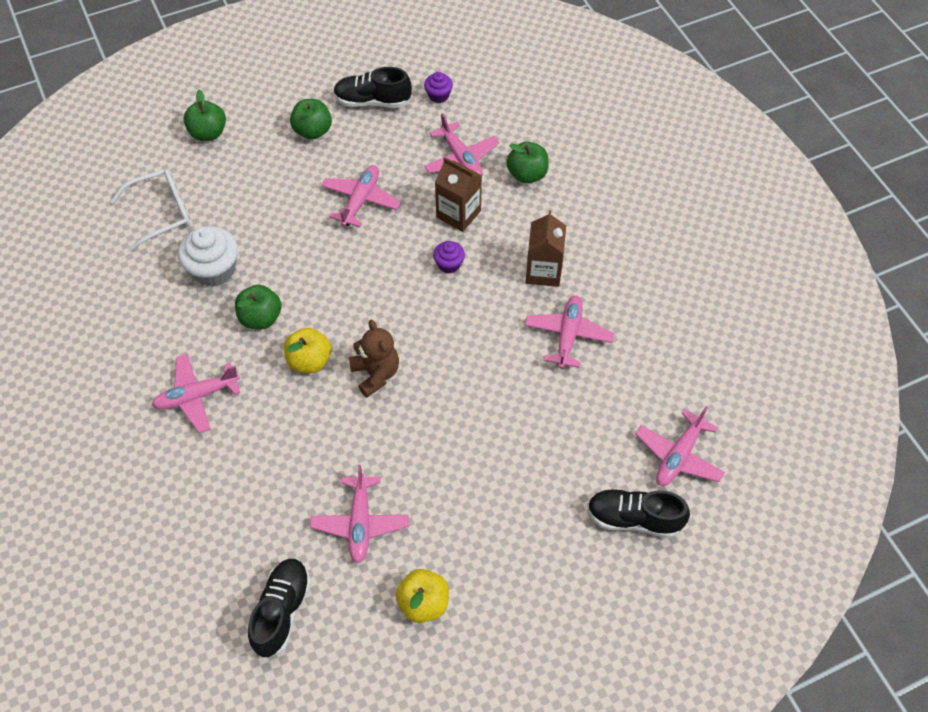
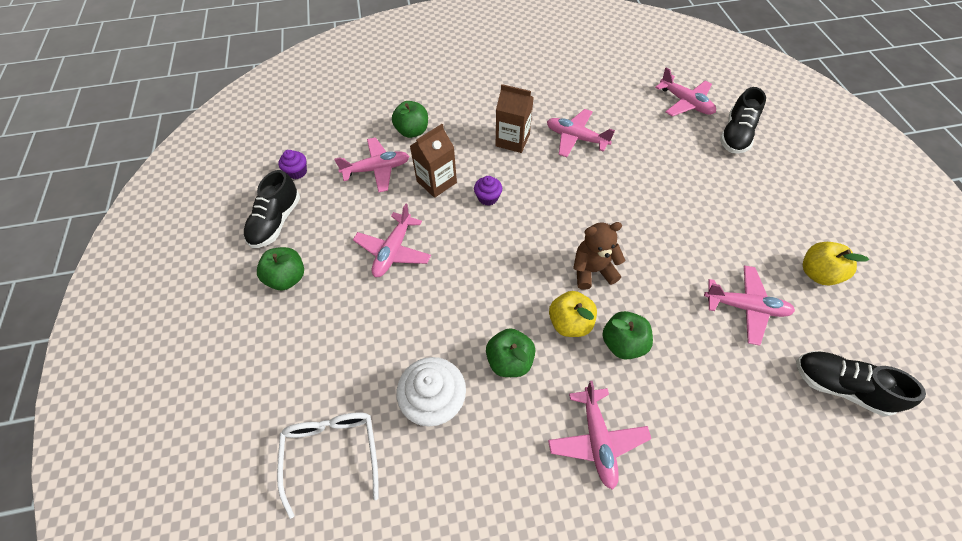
camera: 75 degrees left, 0 degrees up
(208, 133) = (237, 383): green apple -> green apple (622, 343)
(361, 200) = (393, 251): pink plane -> pink plane turned 105 degrees counterclockwise

